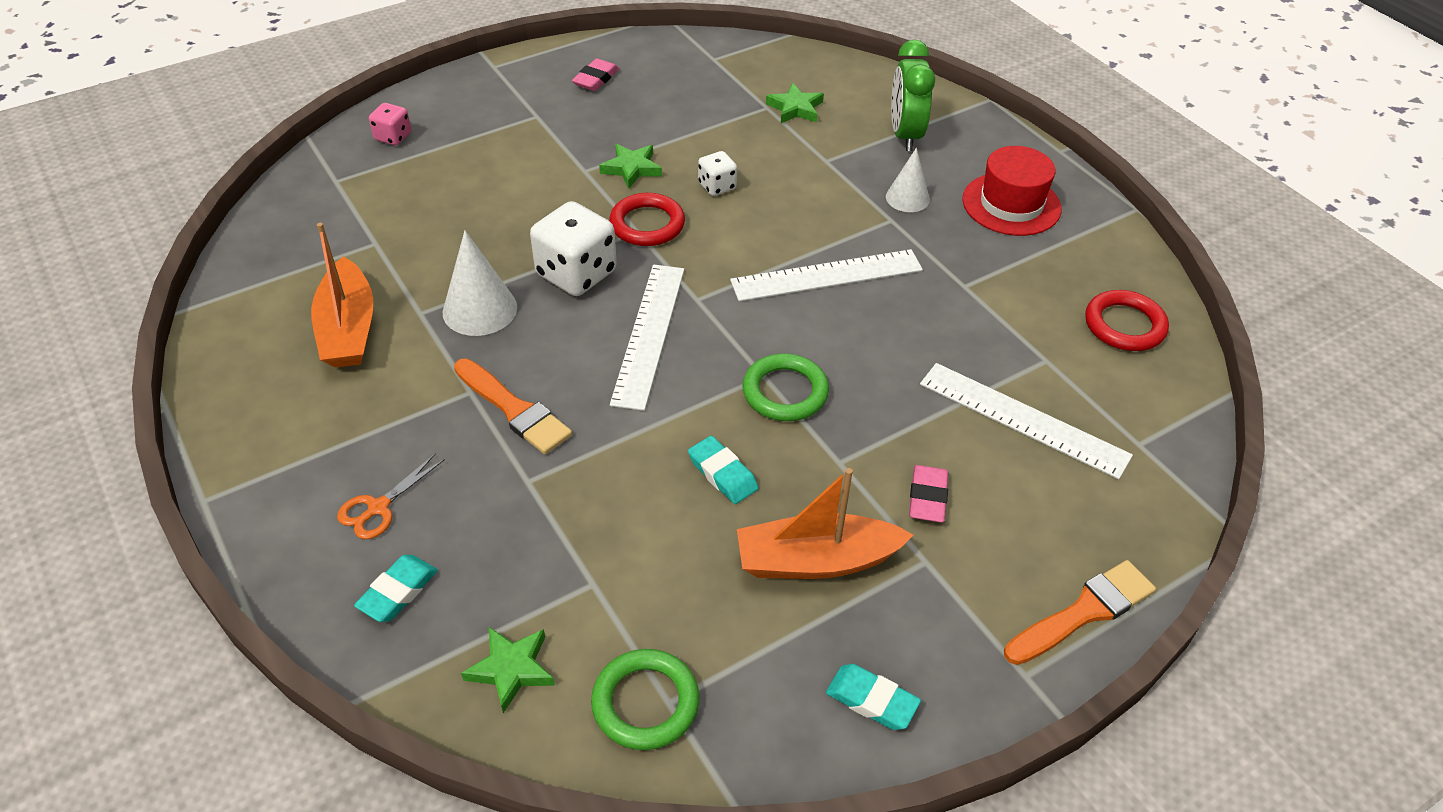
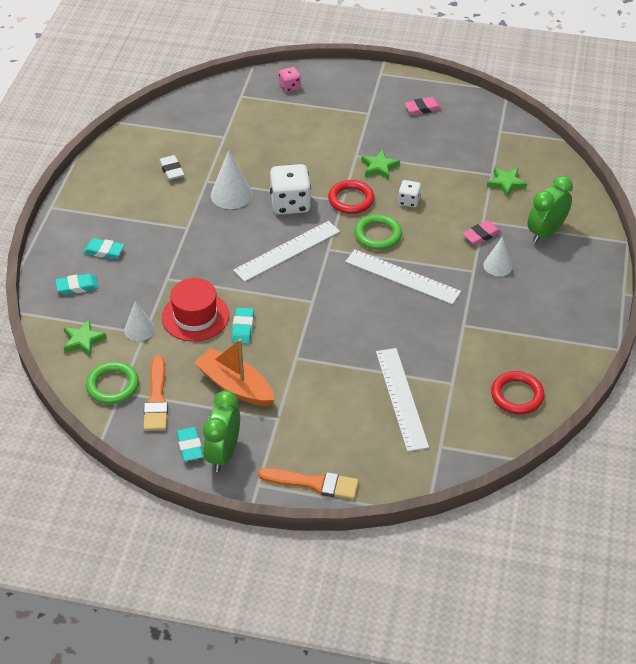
camera: 45 degrees right, 0 degrees up
(348, 329) = (171, 170): orange boat -> white eraser
(378, 508) = (104, 251): orange scissors -> turquoise eraser
(514, 409) = (195, 246): orange brush -> orange brush (156, 398)
(579, 584) = (139, 329): none -> white cone
(785, 392) = (312, 314): green ring -> green ring (378, 235)
(927, 497) = (312, 397): pink eraser -> pink eraser (481, 235)
(928, 671) = (223, 454): none -> green clock
(1011, 204) = (549, 303): red hat -> red hat (195, 316)

